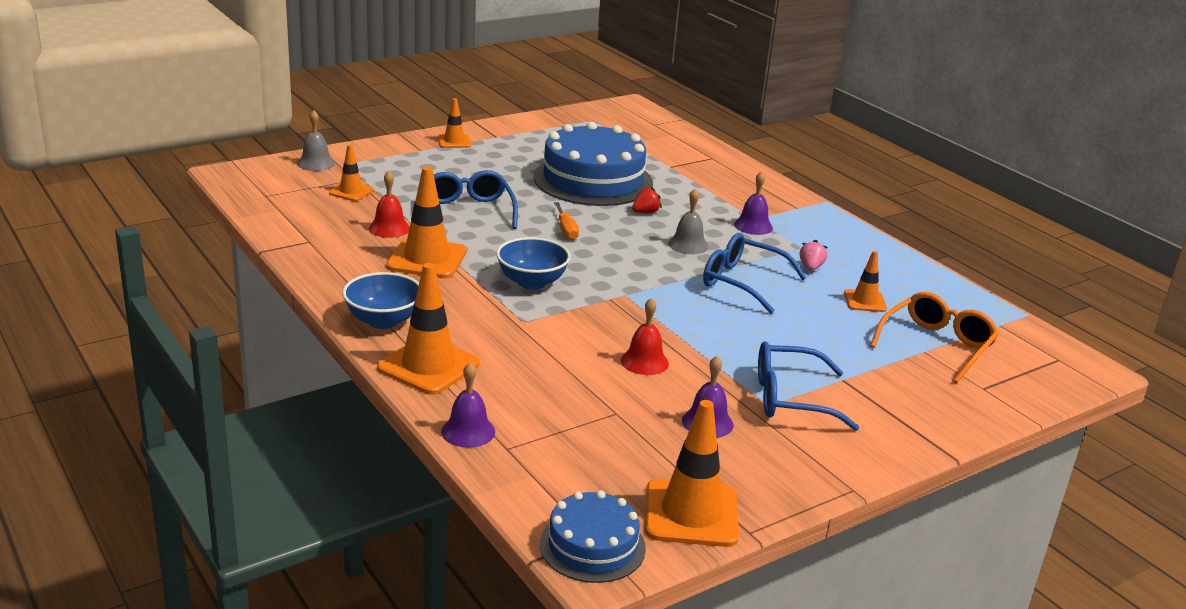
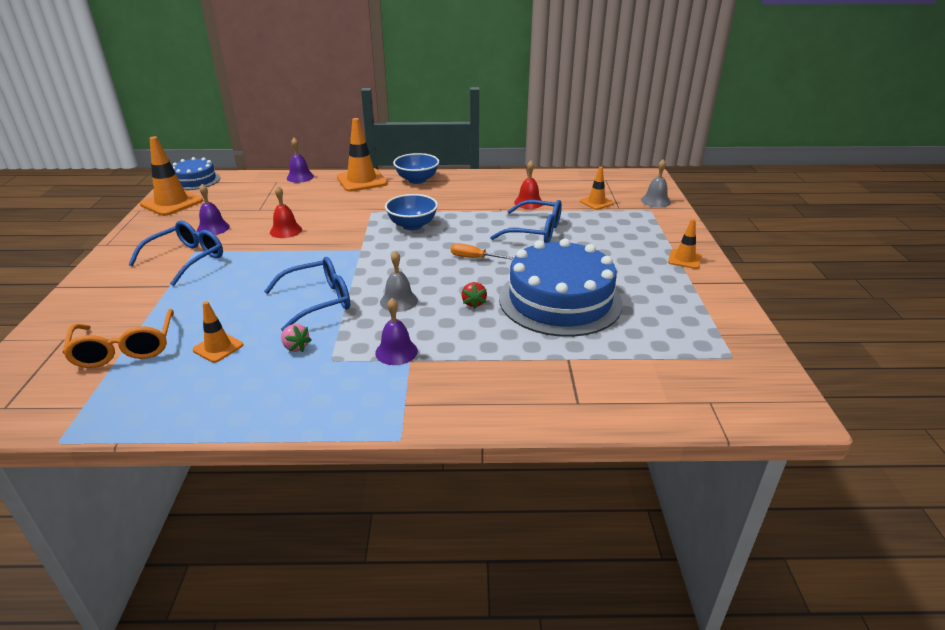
camera: 125 degrees right, 5 degrees up
(427, 259) = (475, 204): orange traffic cone -> none

